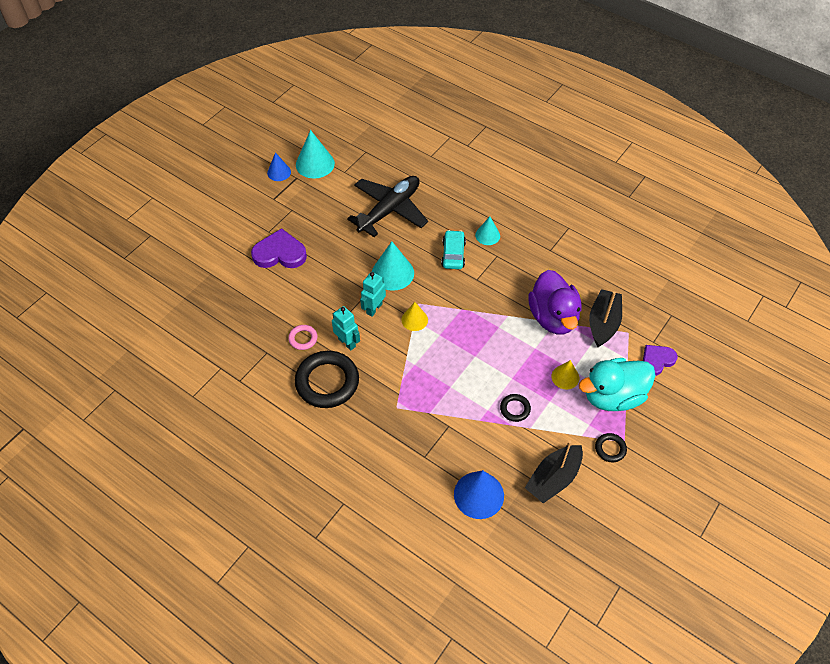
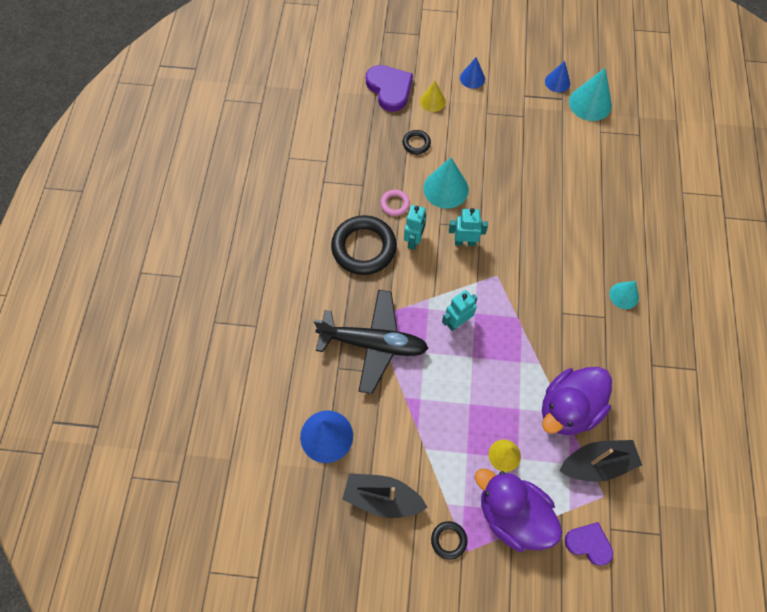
camera: 60 degrees right, 10 degrees up
(227, 223) = (472, 78): none -> blue cone
(280, 253) = (470, 135): purple heart -> purple heart (389, 89)
(389, 210) = (586, 193): black plane -> black plane (373, 343)
(392, 273) = (515, 236): turquoise cone -> turquoise cone (446, 189)
(414, 319) = (476, 282): yellow cone -> yellow cone (432, 101)
(439, 350) = (457, 322): none -> turquoise robot
(453, 254) = (576, 276): turquoise car -> none
(515, 409) = (437, 424): black ring -> black ring (416, 143)
(612, 396) = (512, 515): turquoise duck -> purple duck

